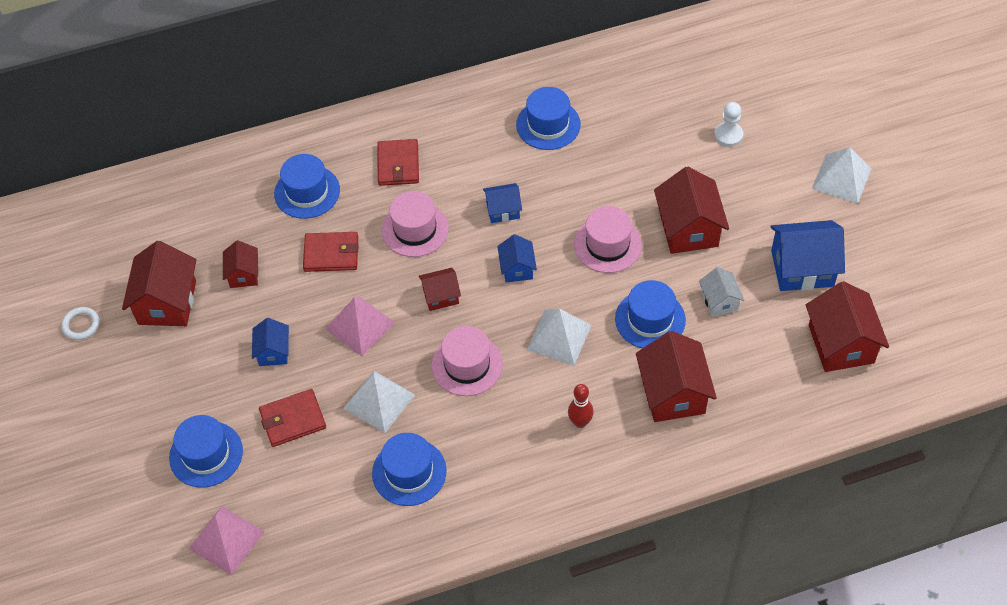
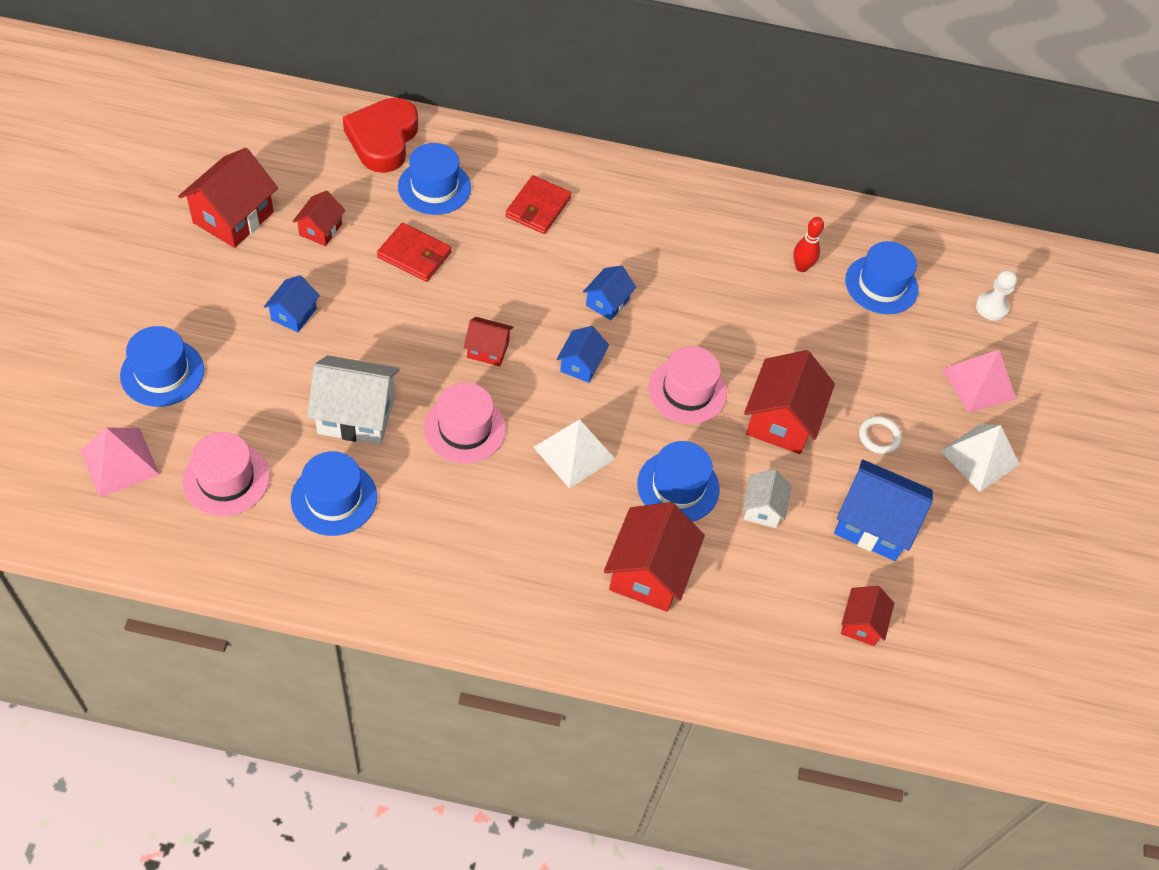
camera: 20 degrees right, 0 degrees up
(81, 325) = (144, 196): white ring -> white ring (879, 437)
(238, 175) = (383, 140): none -> red heart
(292, 419) = (264, 386): red wallet -> none
(360, 325) = (391, 335): pink pyramid -> pink pyramid (979, 383)
(379, 401) = (356, 415): white pyramid -> white house
(415, 229) = (509, 275): pink hat -> pink hat (226, 479)
(503, 210) = (607, 302): blue house -> blue house turned 75 degrees counterclockwise
(548, 125) = (710, 246): blue hat -> blue hat (881, 285)
(580, 422) = (534, 547): red bowling pin -> red bowling pin (801, 267)
(728, 135) = (888, 352): white pawn -> white pawn (991, 307)
(841, 344) = (861, 624): red house -> red house, size x0.56

